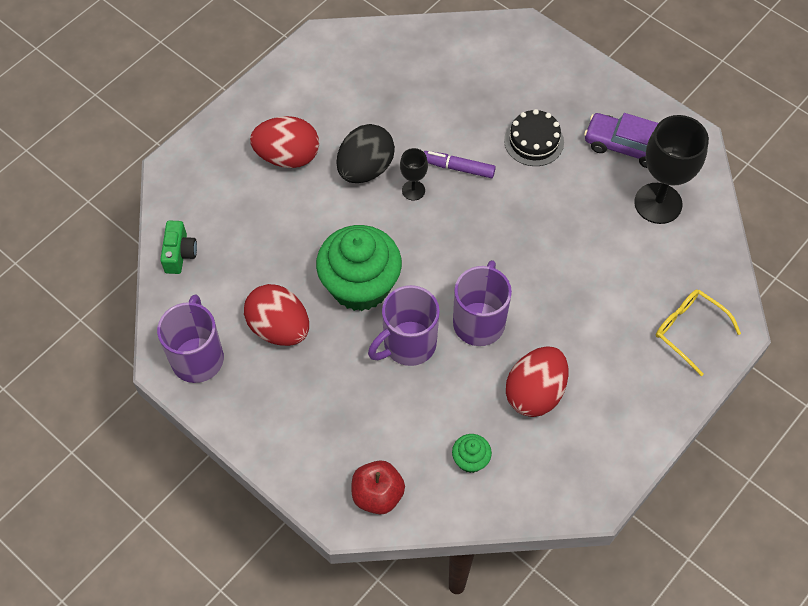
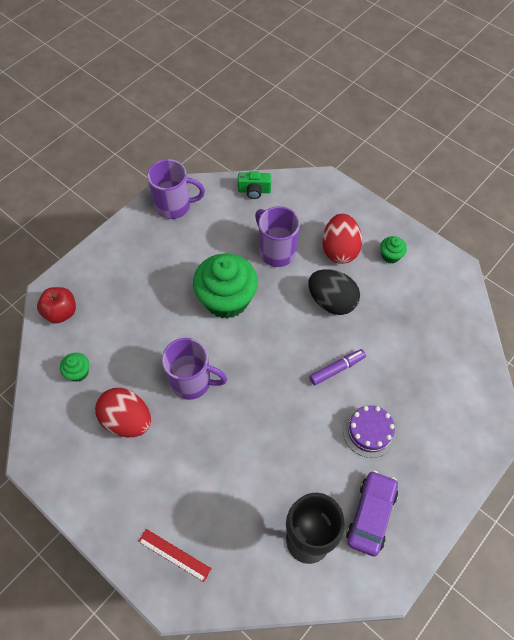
camera: 90 degrees right, 0 degrees up
(279, 328) = (193, 250): red egg -> none
(299, 103) = (390, 255): none -> green cupcake
(408, 344) = (175, 331): purple mug -> purple mug (276, 251)
(413, 190) = (313, 335): black goblet -> none
(458, 168) = (337, 369): purple marker -> purple marker turned 45 degrees clockwise
(534, 141) = (369, 431): black cake -> purple cake
(689, 331) = (174, 555): yellow glasses -> red ruler

